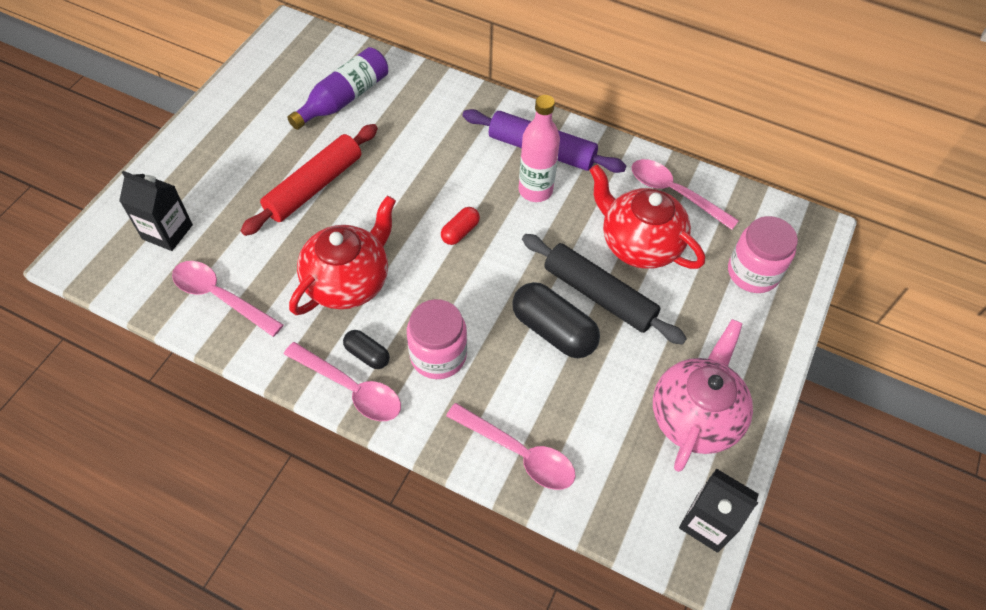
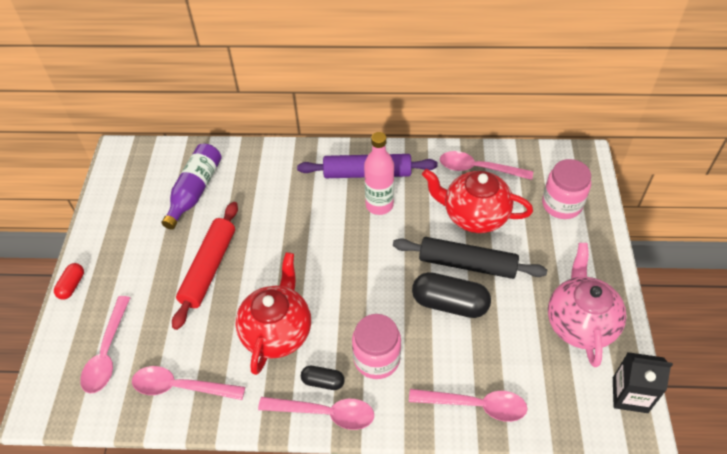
camera: 20 degrees left, 5 degrees down
(167, 232) = (107, 353): black carton -> pink spoon
(460, 232) = (341, 258): red capsule -> red capsule (72, 285)

